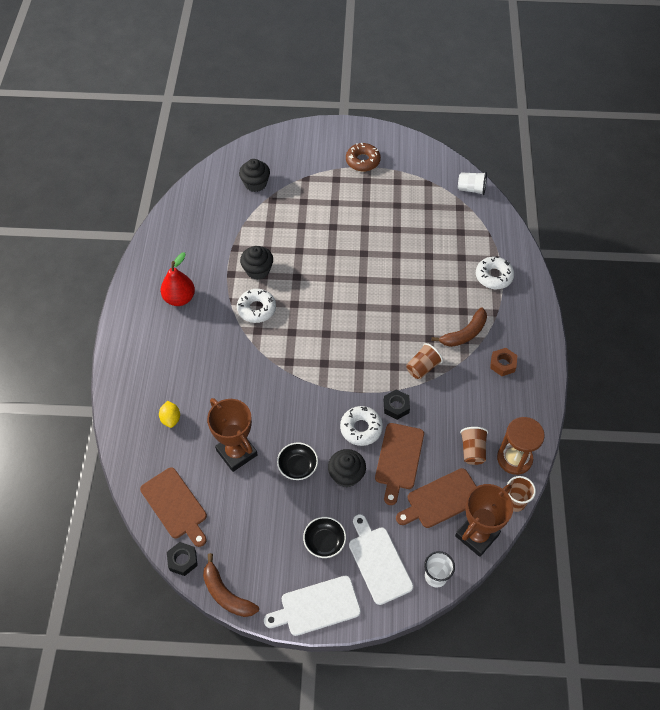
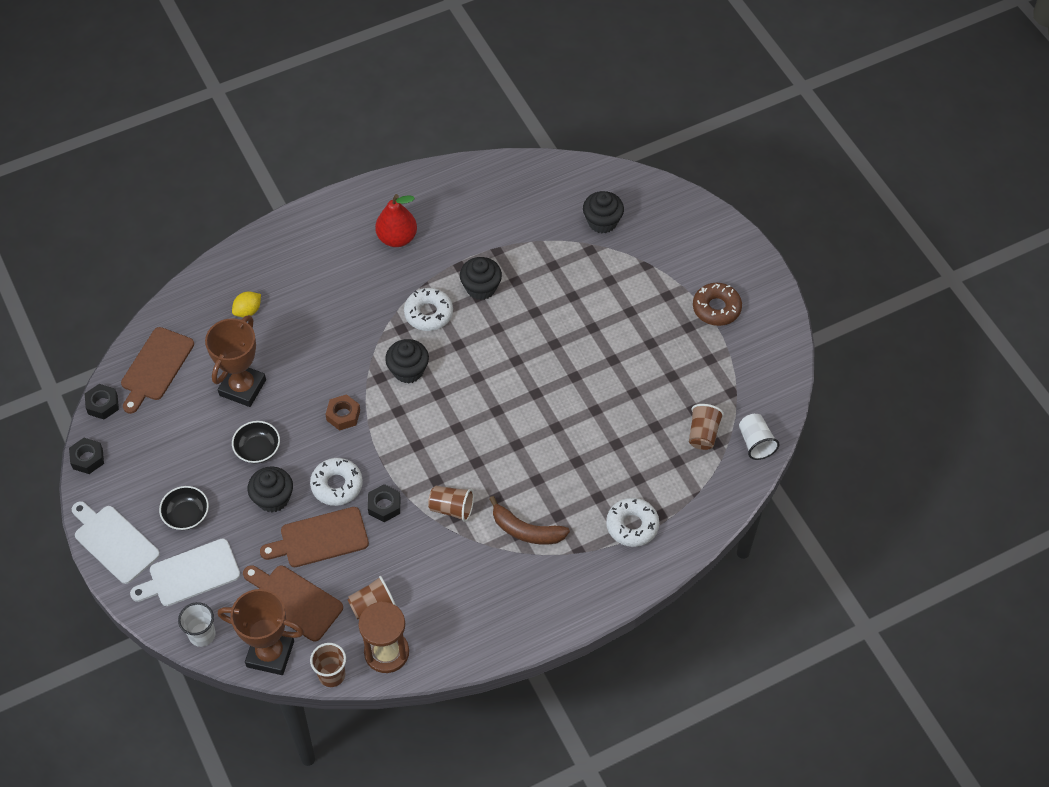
camera: 60 degrees right, 0 degrees up
(226, 594) = (87, 458): brown banana -> black nut
(295, 342) = (408, 370): none -> black cupcake
(378, 562) = (190, 574): white cutting board -> white cutting board turned 150 degrees counterclockwise
(449, 210) = (703, 434): none -> brown cup
(502, 364) = (508, 588): brown nut -> brown nut (343, 415)

